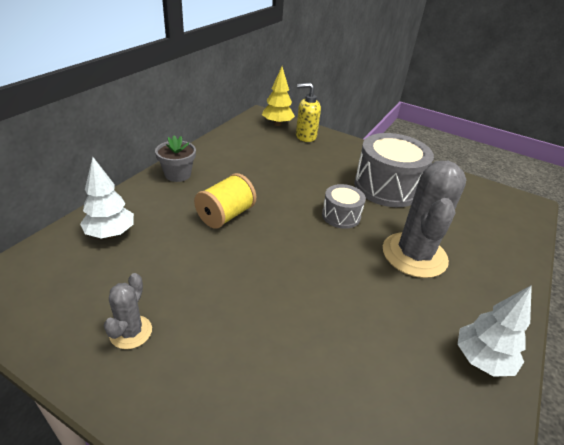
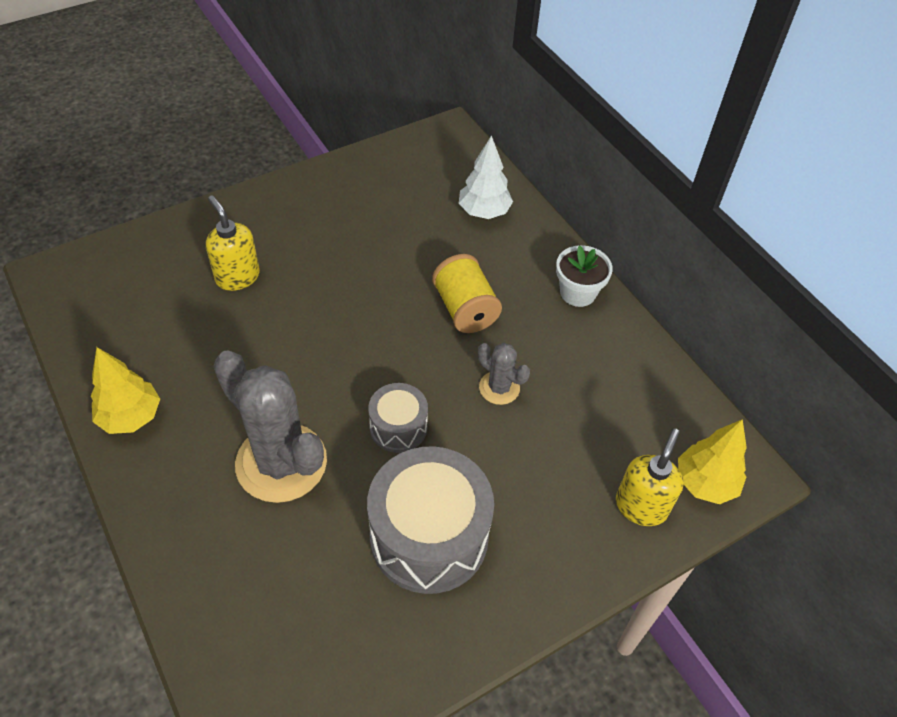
camera: 120 degrees right, 15 degrees up
(131, 332) = (348, 200): grey cactus -> grey cactus (499, 388)
(177, 174) = (578, 292): grey flower pot -> white flower pot
(292, 372) = (237, 277): none -> yellow soap dispenser
(481, 360) = (131, 417): white tree -> yellow tree

